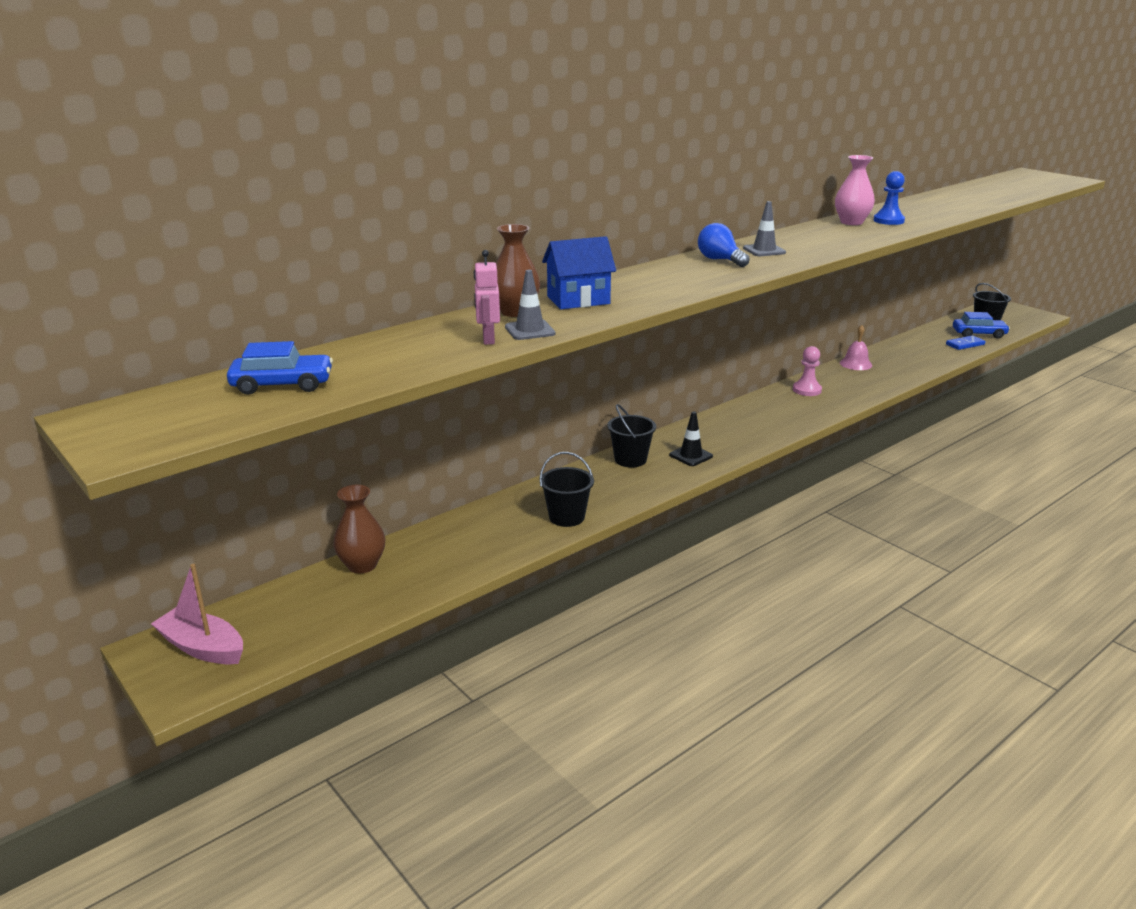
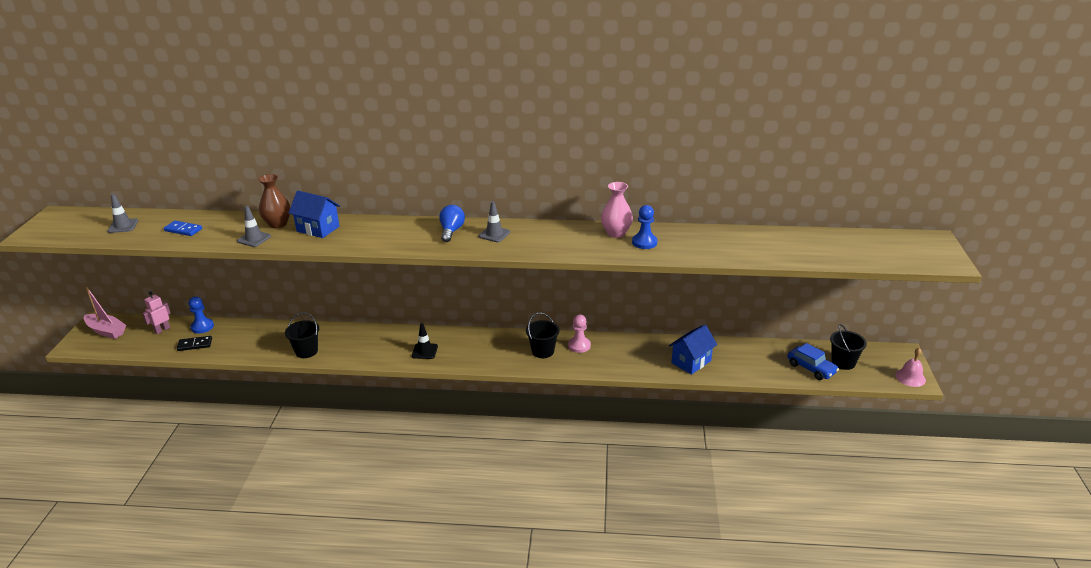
camera: 45 degrees right, 5 degrees up
(202, 647) = (106, 331): pink boat -> pink boat turned 135 degrees clockwise
(282, 384) = (123, 226): blue car -> grey traffic cone
(362, 565) = (202, 327): brown vase -> blue pawn
(399, 586) = (195, 345): none -> black domino
(488, 339) = (229, 236): pink robot -> pink robot (162, 330)
(630, 459) = (394, 336): black bucket -> black bucket (543, 351)
(855, 364) = (656, 344): pink bell -> pink bell (910, 377)
(906, 363) = (691, 362): none -> blue house
(965, 344) = (776, 370): blue domino -> blue domino (183, 230)

